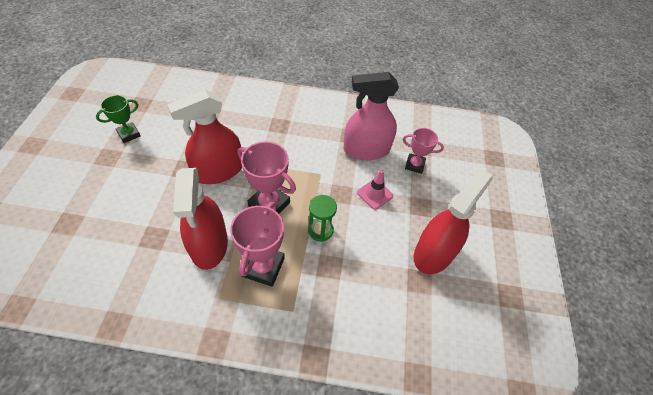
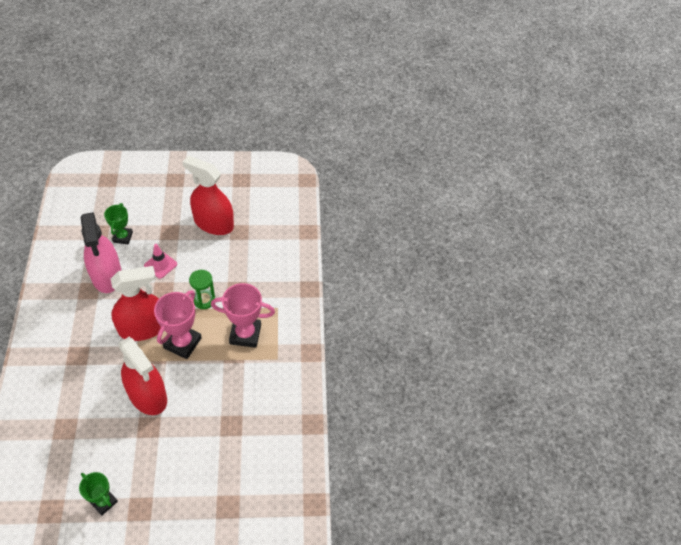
camera: 100 degrees left, 0 degrees up
(209, 244) = (231, 379): red spray bottle -> red spray bottle (143, 328)
(414, 165) = (123, 237): pink trophy -> green trophy

